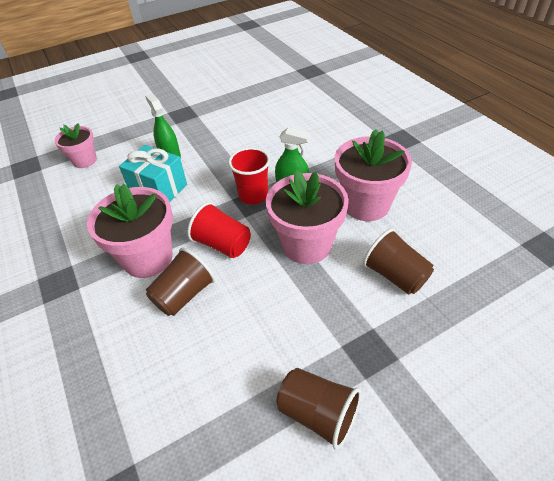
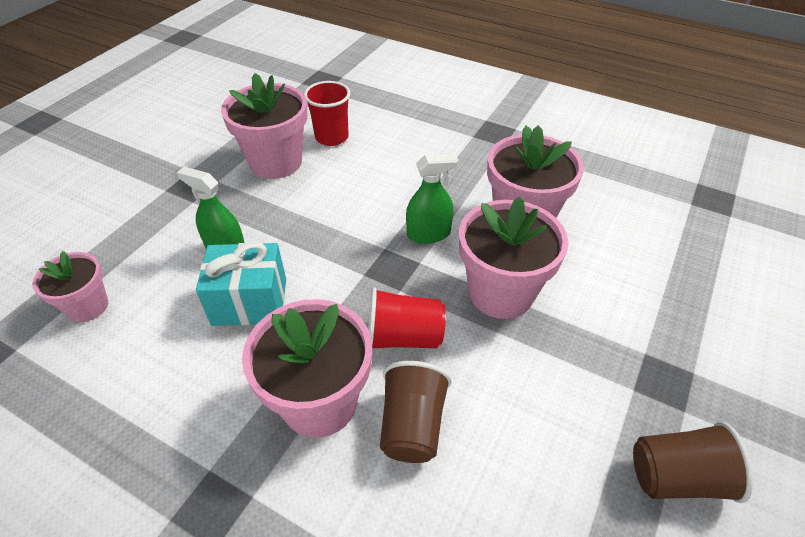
camera: 35 degrees left, 0 degrees up
(238, 115) = (276, 162): none -> pink flower pot
(253, 195) = (387, 259): red cup -> red cup (332, 137)
(395, 275) = (616, 286): brown cup -> none

